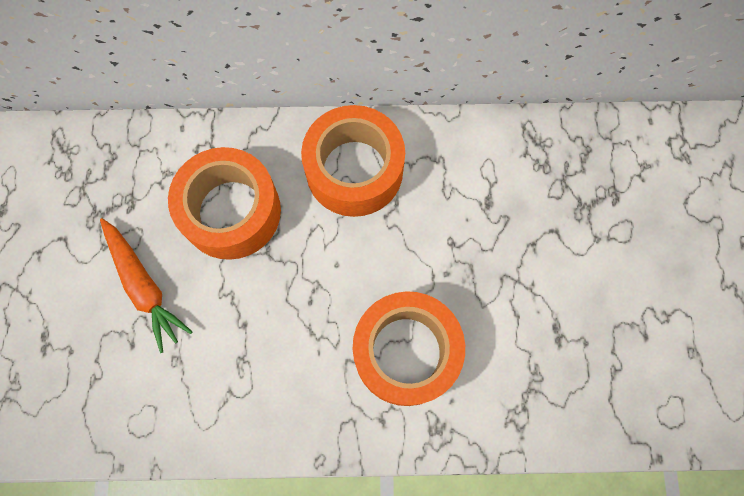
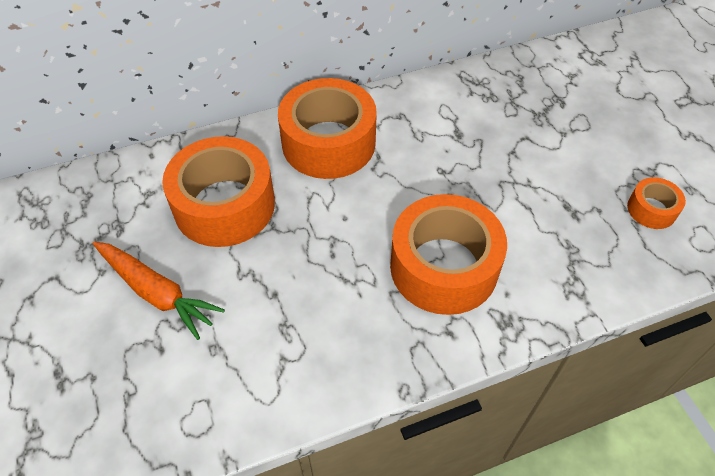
camera: 20 degrees left, 20 degrees down
(639, 361) = (651, 209): none -> orange tape

